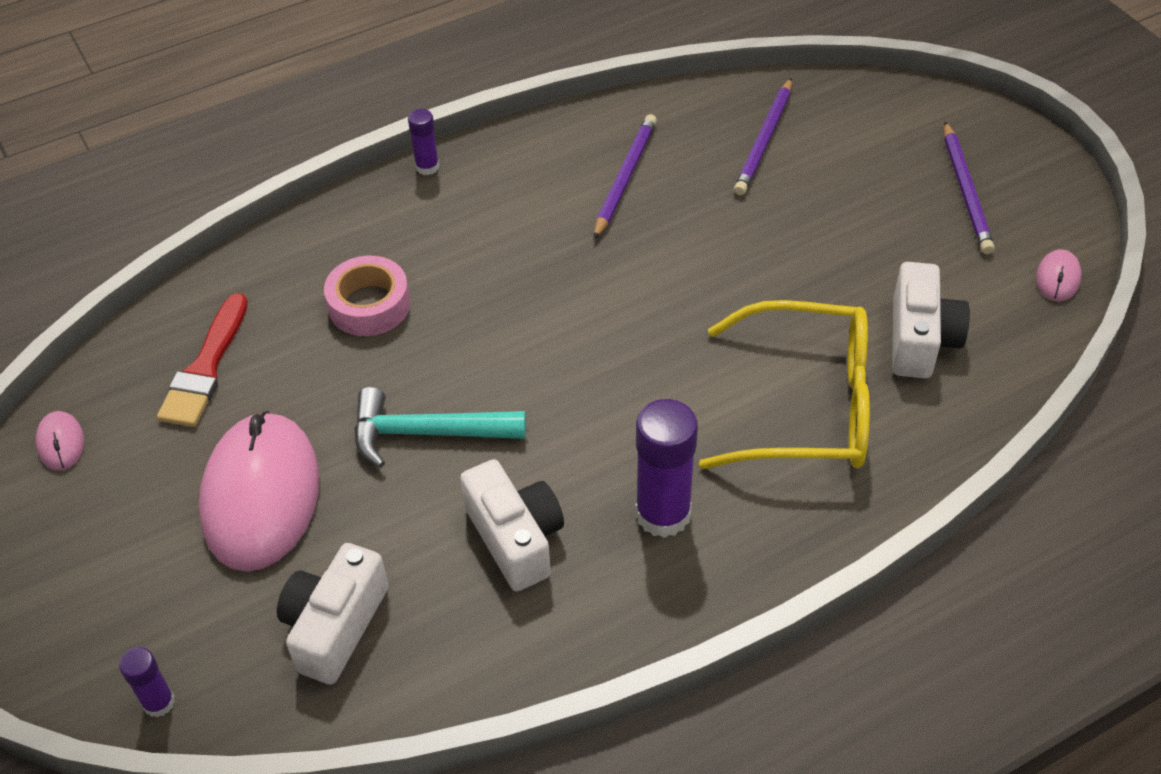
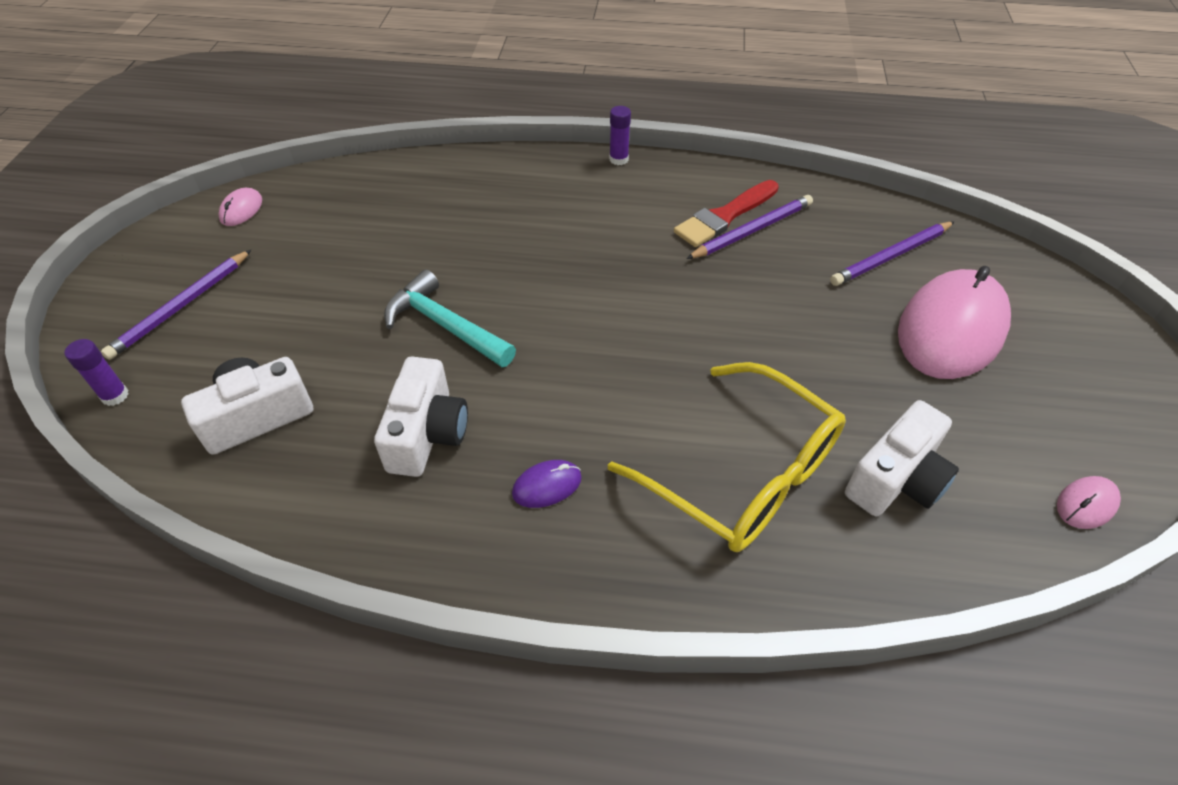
camera: 35 degrees right, 0 degrees up
(205, 368) = (361, 210): red brush -> red brush (724, 216)
(261, 495) = (307, 304): pink mouse -> pink mouse (951, 329)
(369, 305) = (494, 224): pink tape -> none
(663, 514) = (547, 485): purple glue stick -> purple mouse
(966, 191) = (1048, 382): purple pencil -> purple pencil (181, 307)

